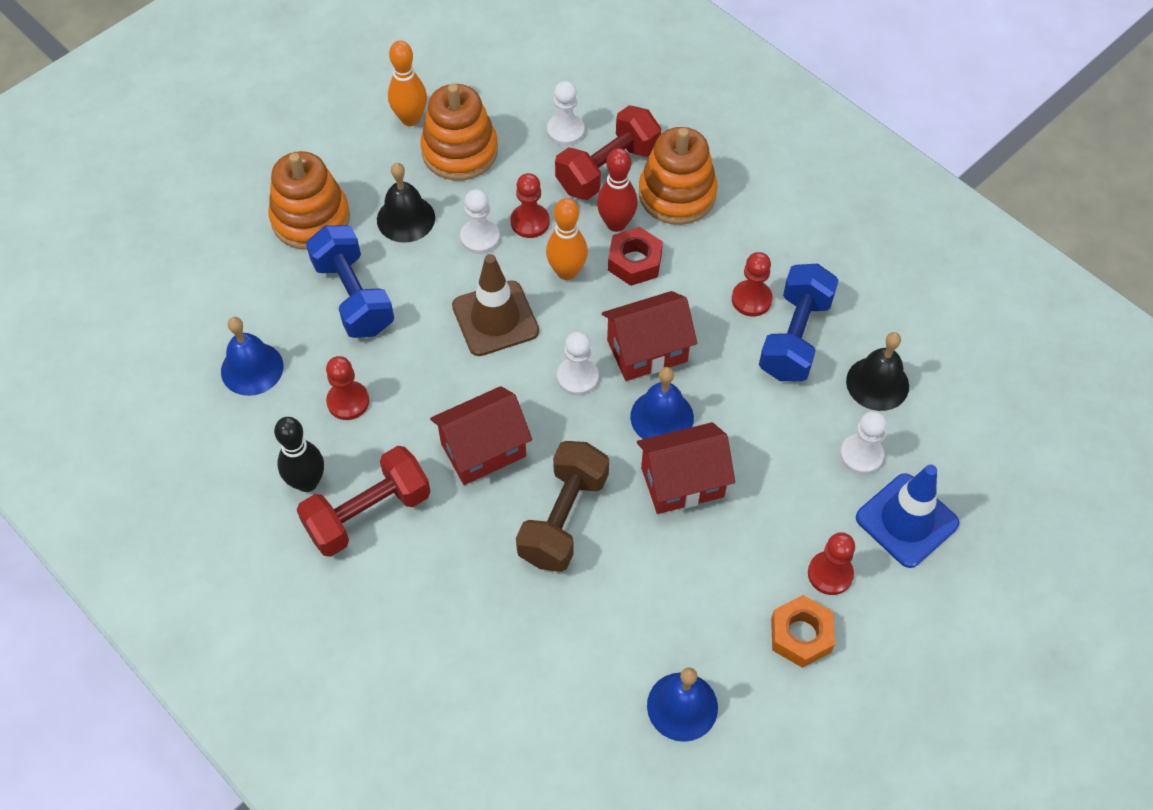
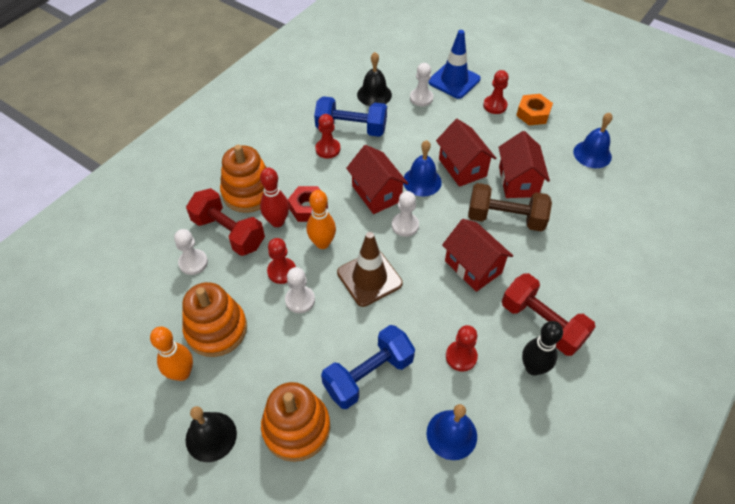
camera: 100 degrees left, 5 degrees down
(406, 218) = (288, 354): black bell -> black bell (211, 436)
(637, 559) = (518, 181): none -> red house

